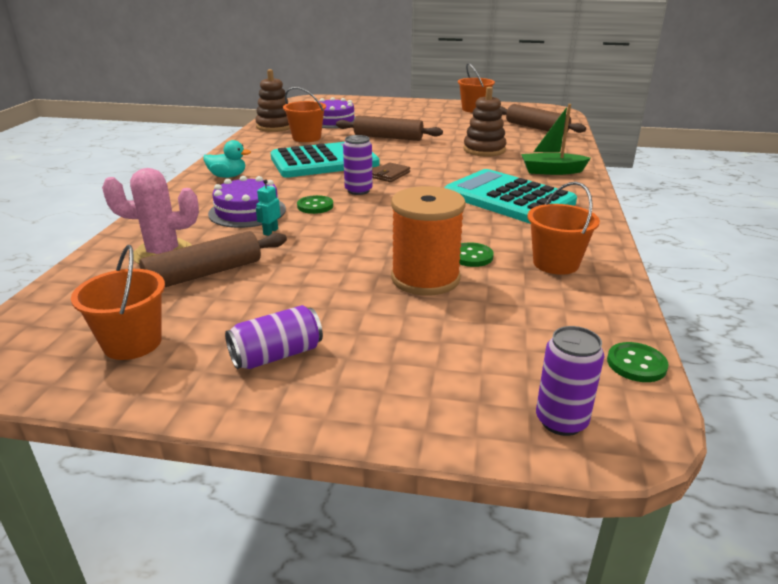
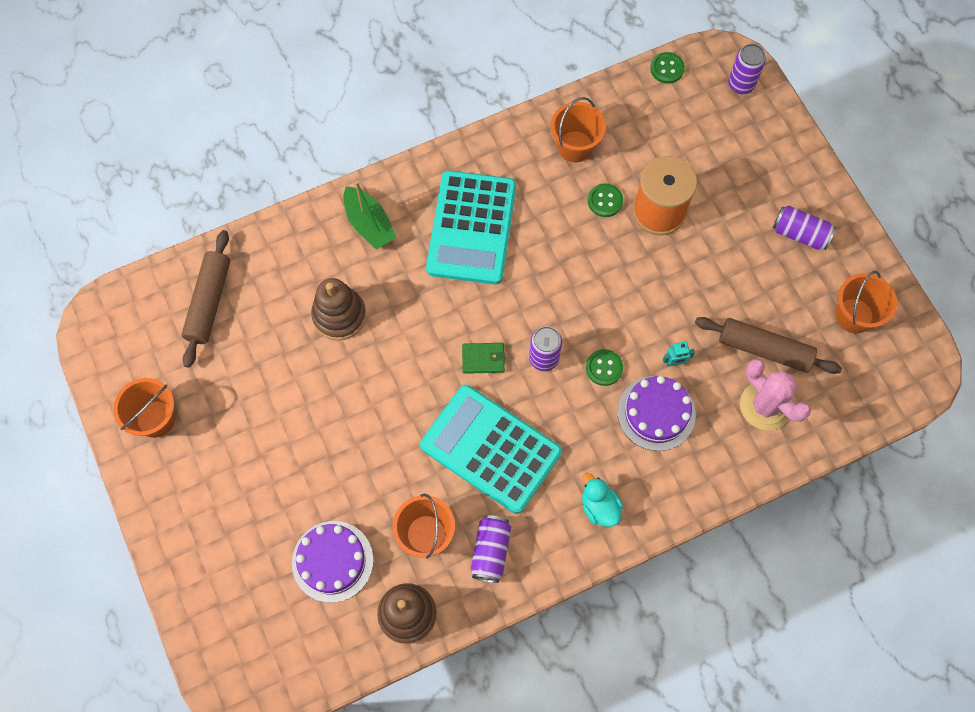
camera: 125 degrees left, 40 degrees up
(266, 147) = (491, 551): none -> purple can
(388, 137) = (360, 442): brown rolling pin -> none
(390, 175) = (483, 359): brown wallet -> green wallet

